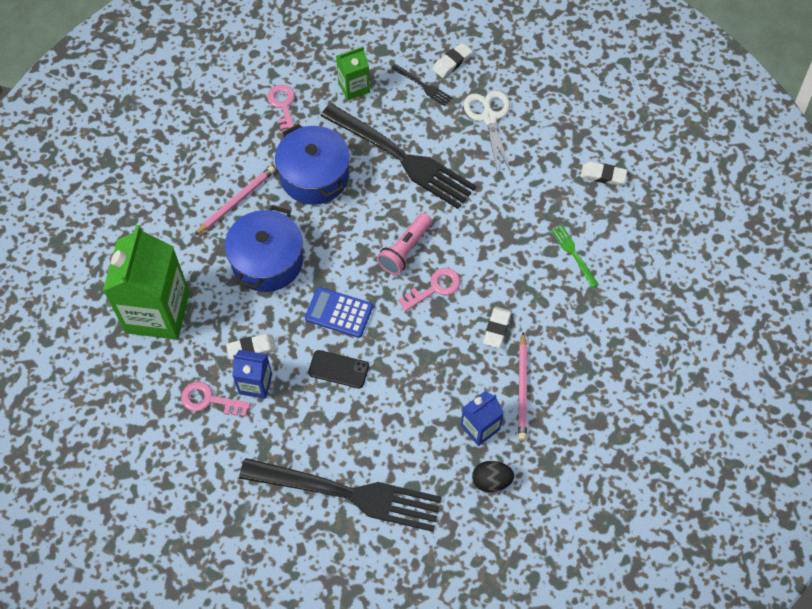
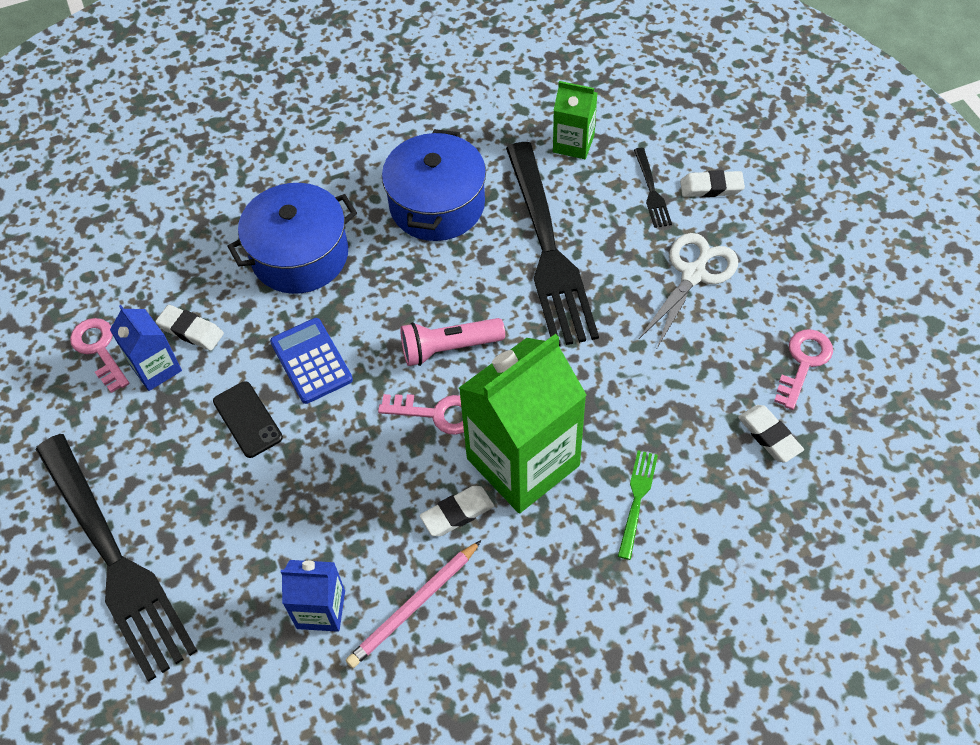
camera: 45 degrees right, 5 degrees down
(157, 312) = (149, 228): green carton -> green carton (523, 462)
(236, 201) = (335, 176): pink pencil -> none
(283, 106) = (480, 115): pink key -> pink key (803, 363)
(491, 481) = (267, 682): black egg -> none

